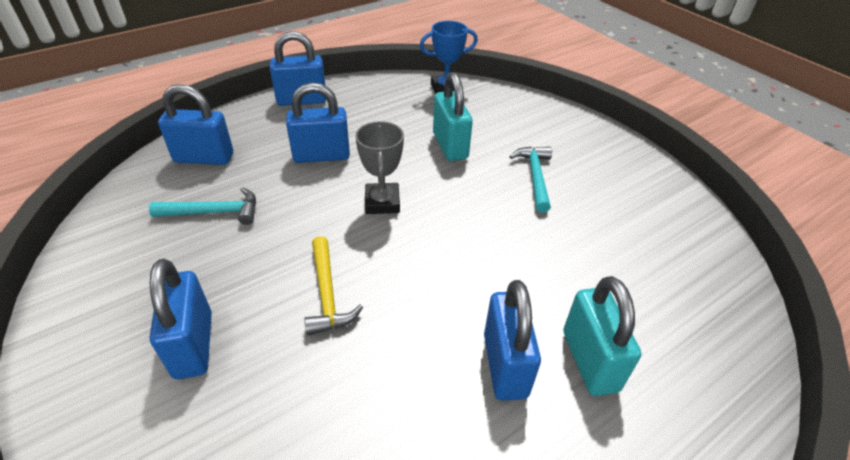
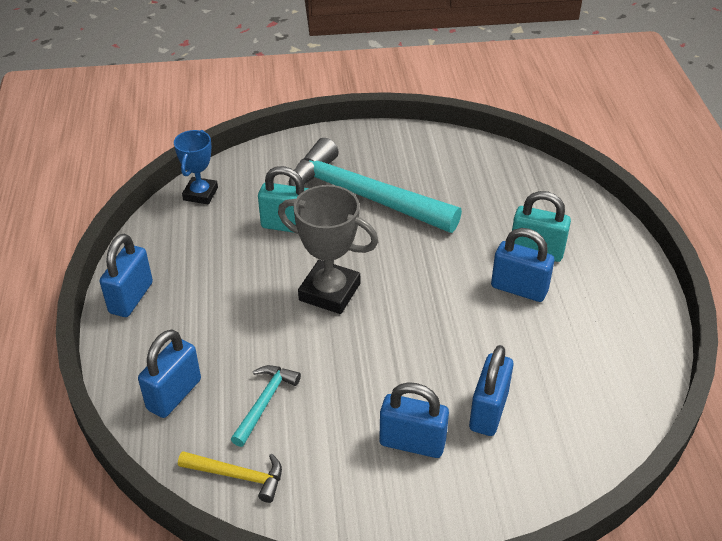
camera: 60 degrees left, 0 degrees up
(321, 156) = (237, 310): blue padlock -> blue padlock (488, 411)
(327, 294) = (408, 354): yellow hammer -> yellow hammer (238, 476)
(382, 202) = (329, 292): grey trophy -> grey trophy, size x1.55
(535, 177) = (362, 196): turquoise hammer -> turquoise hammer, size x2.24

